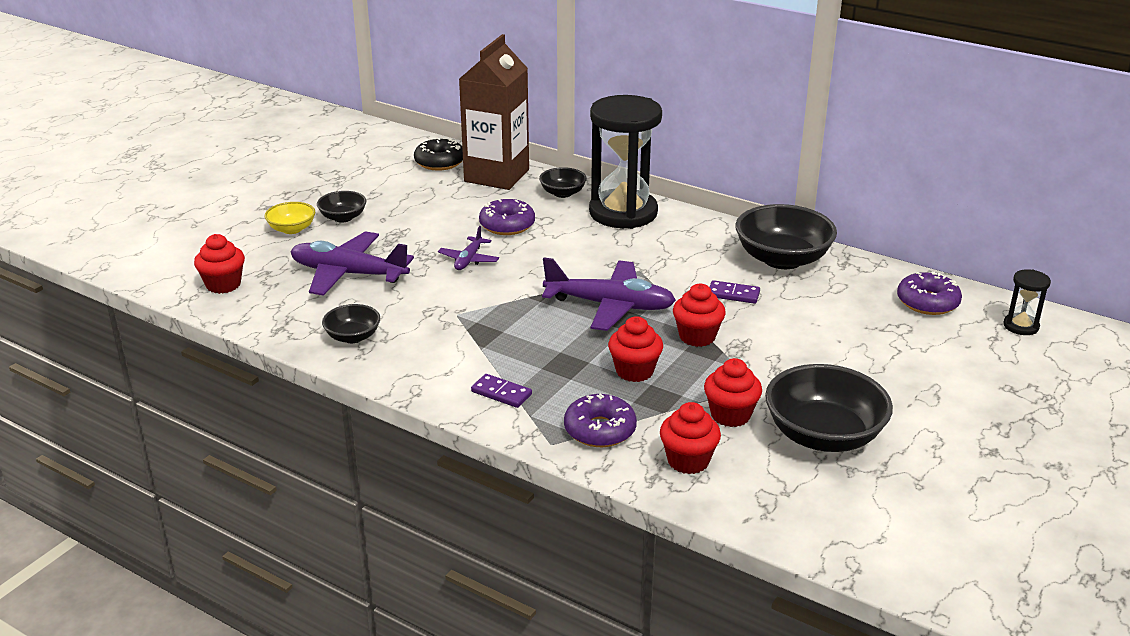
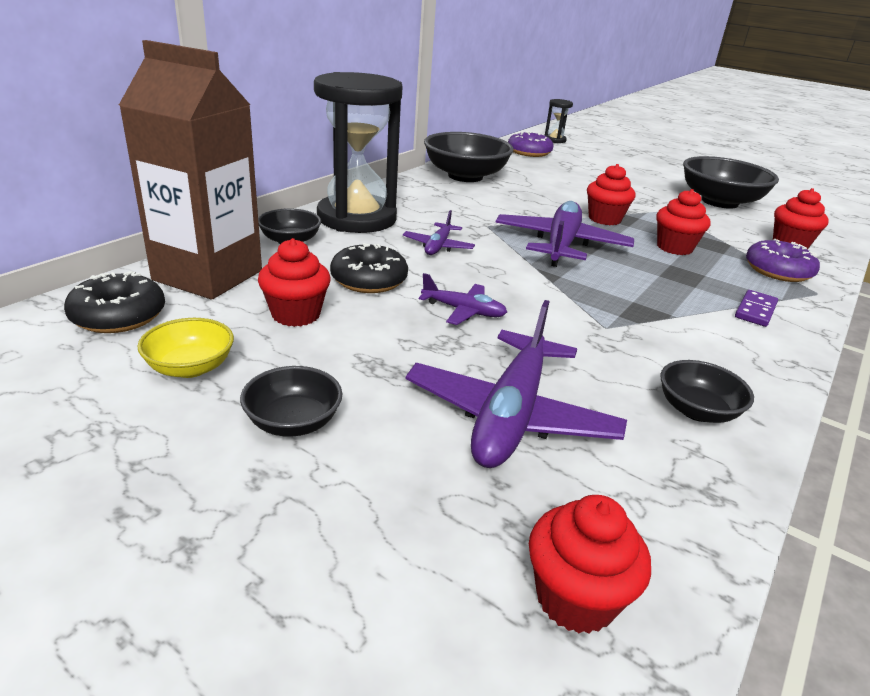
camera: 90 degrees left, 0 degrees up
(292, 229) = (323, 494): yellow bowl -> yellow bowl (190, 367)
(507, 225) = (369, 280): purple donut -> black donut
(579, 248) = (438, 246): none -> purple plane
(730, 415) = (716, 223): red cupcake -> red cupcake (296, 314)
(733, 294) = (528, 198): purple domino -> none

